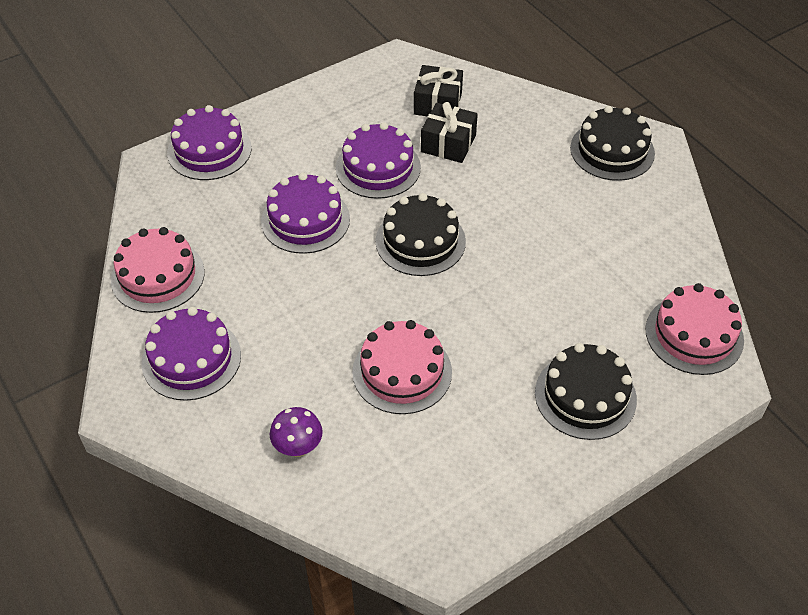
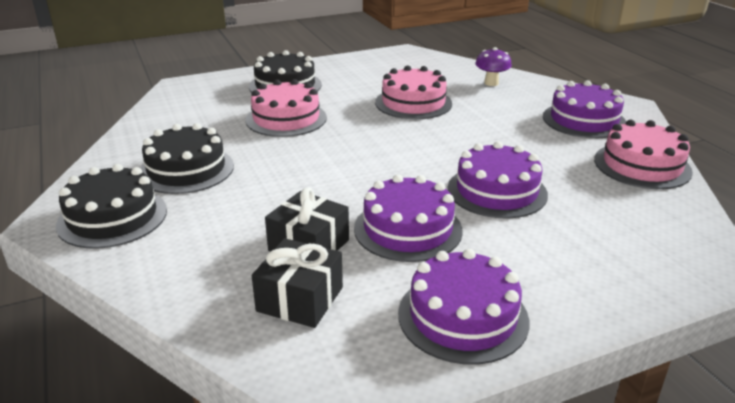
camera: 170 degrees left, 20 degrees down
(209, 150) = (641, 272): purple cake -> purple cake (463, 316)
(420, 241) = (376, 165): black cake -> black cake (186, 169)
(694, 335) = (180, 101): pink cake -> pink cake (286, 119)

